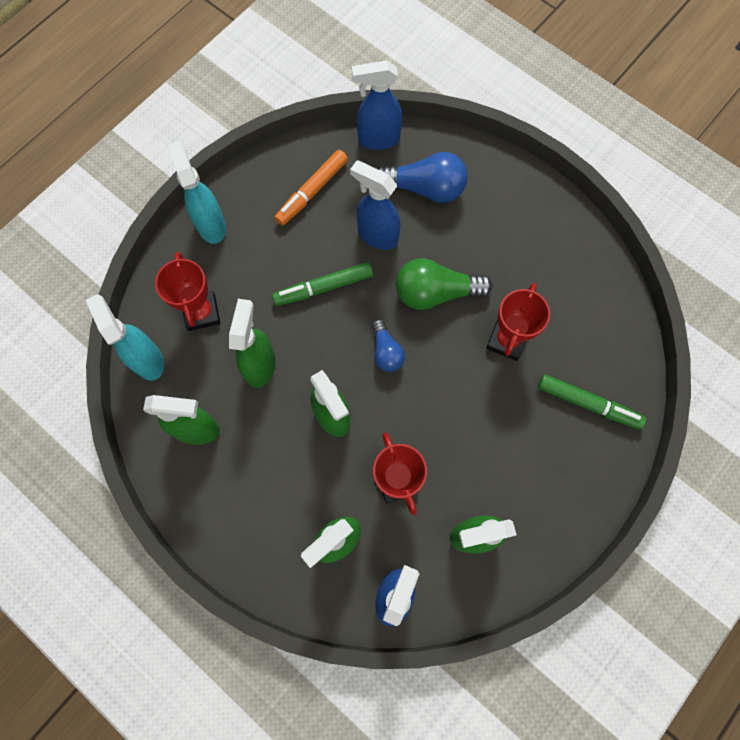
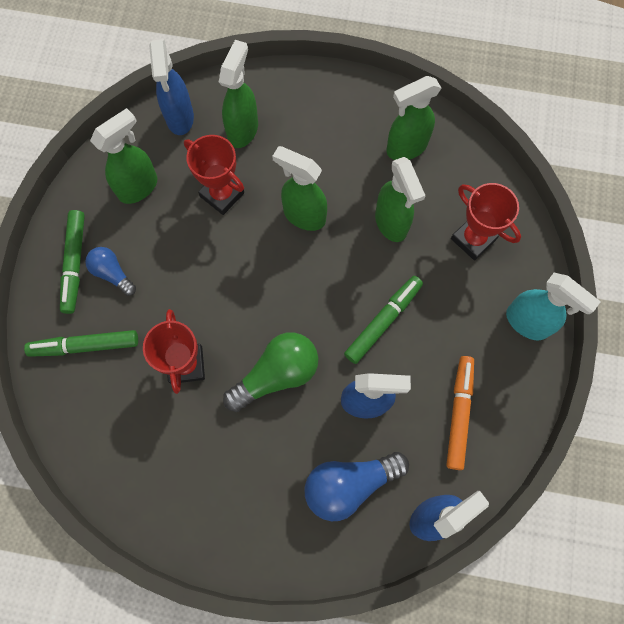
camera: 150 degrees right, 0 degrees up
(147, 359) = (487, 177): turquoise spray bottle -> none
(386, 351) = (291, 294): blue light bulb -> blue light bulb (112, 273)
(567, 488) = (75, 263): none -> green marker

